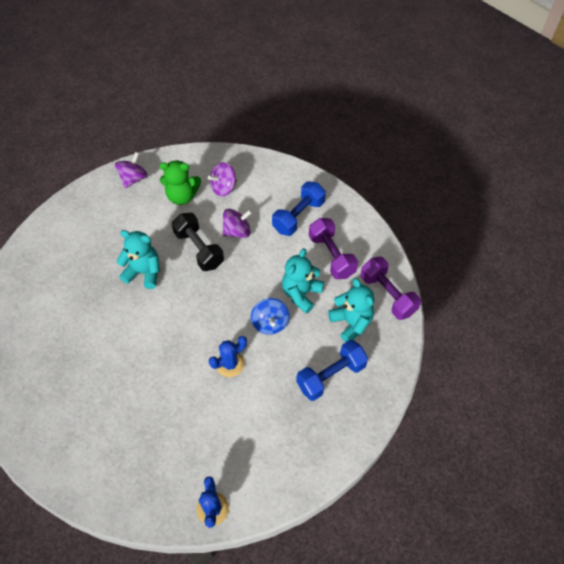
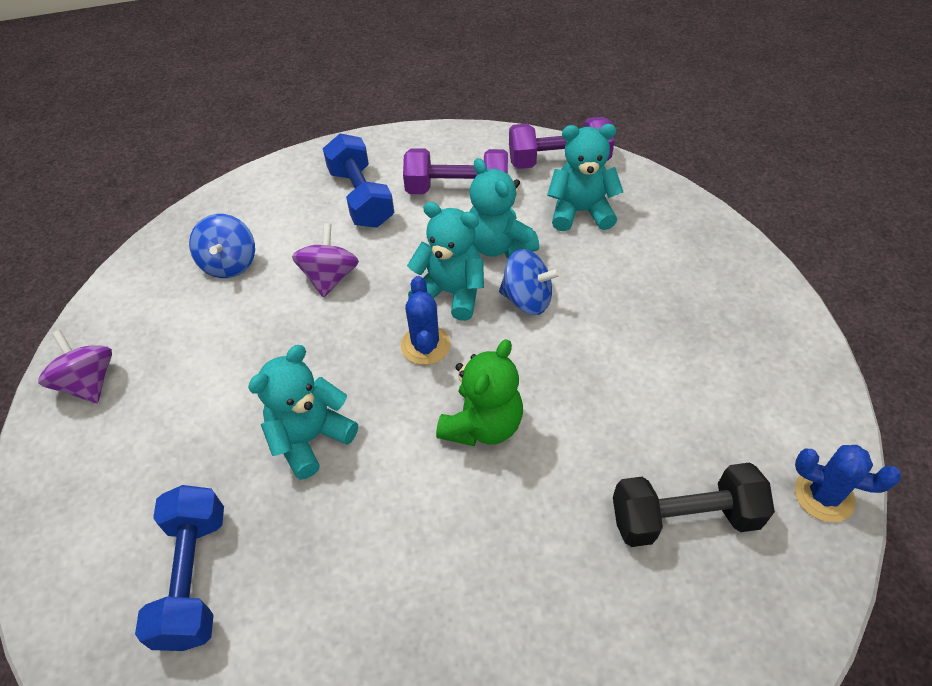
camera: 60 degrees left, 5 degrees down
(182, 196) = (196, 324): green teddy bear -> green teddy bear (482, 425)
(199, 249) = (324, 339): black dumbbell -> black dumbbell (684, 517)
(223, 188) = (229, 263): purple spinning top -> blue spinning top
(230, 364) = (571, 377): blue cactus -> blue cactus (425, 345)
(256, 287) = (451, 293): none -> turquoise teddy bear
(331, 376) = (654, 265): blue dumbbell -> blue dumbbell (193, 577)

